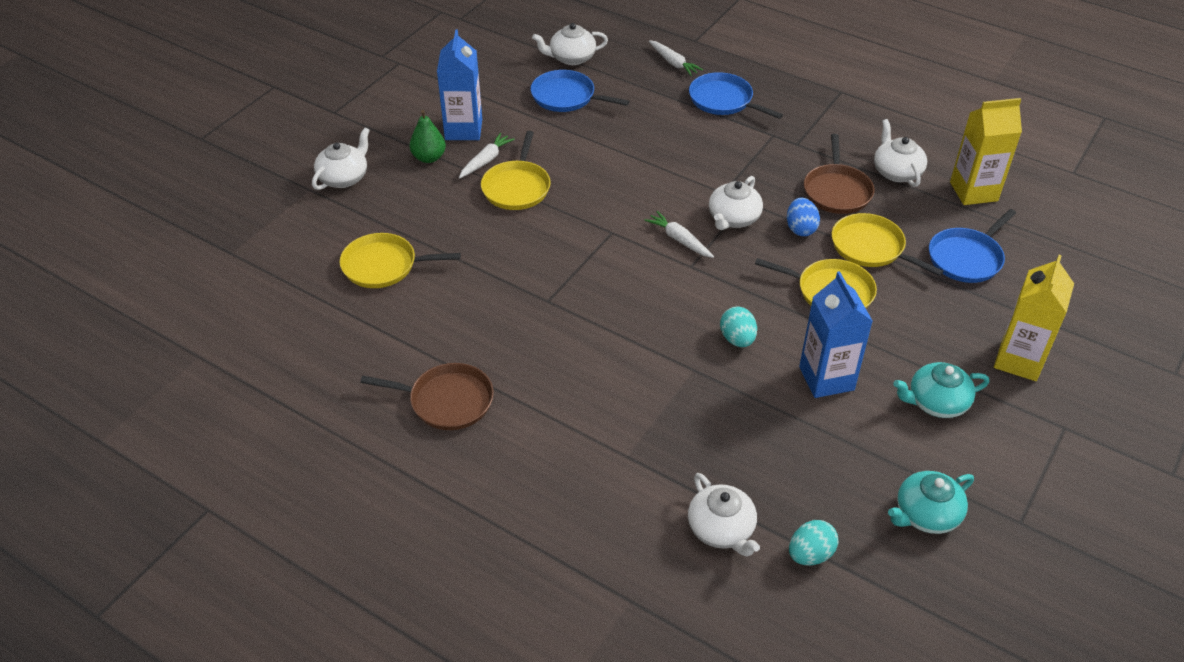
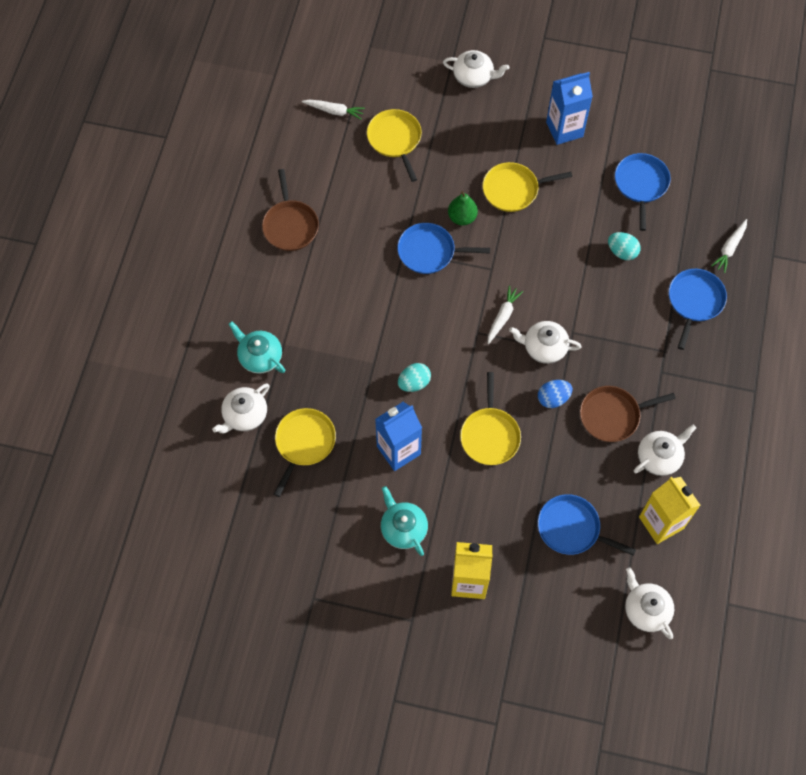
camera: 70 degrees right, 20 degrees up
(429, 158) = (520, 120): green pear -> green pear (462, 217)
(486, 160) = (534, 158): white carrot -> white carrot (334, 111)
(561, 277) = (429, 252): none -> blue pan
(571, 58) = (696, 170): white teapot -> white teapot (646, 609)
(810, 554) = (243, 471): turquoise egg -> turquoise egg (622, 252)
(871, 248) = (553, 454): yellow pan -> yellow pan (304, 443)
(926, 514) = (299, 536): turquoise teapot -> turquoise teapot (260, 356)

